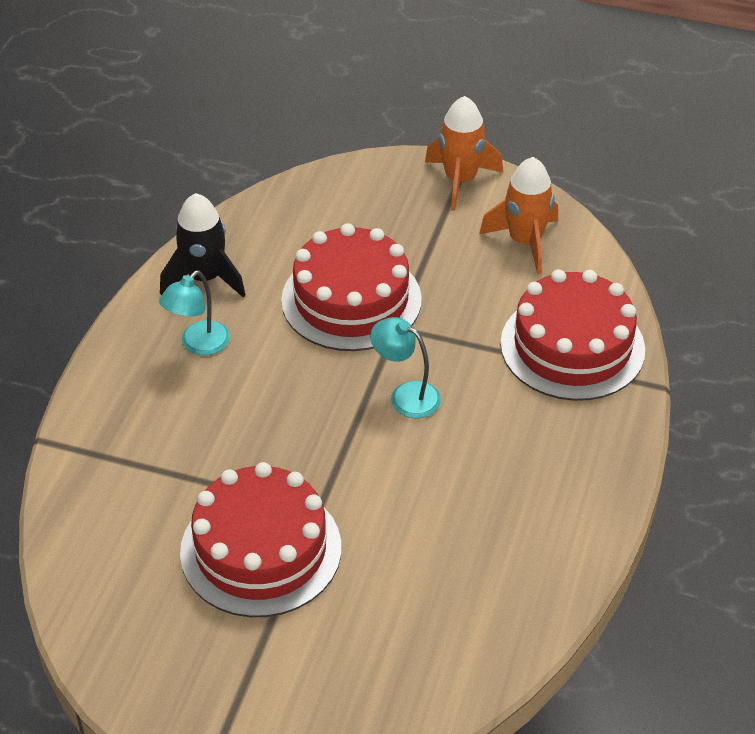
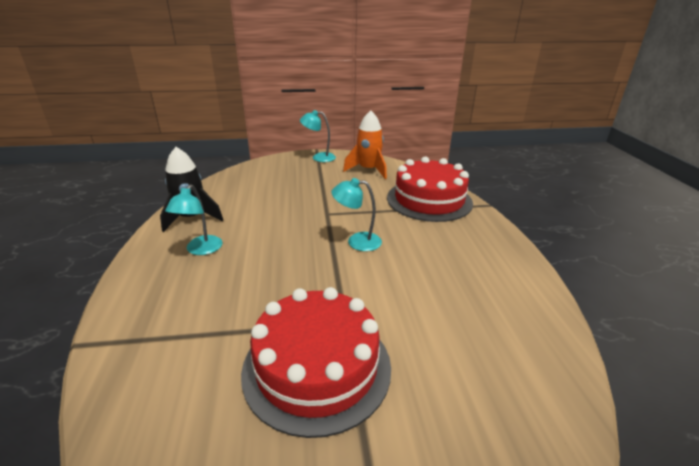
camera: 25 degrees left, 15 degrees down
(351, 300) = (292, 208): red cake -> none
(460, 180) = (319, 157): orange rocket -> turquoise lamp

